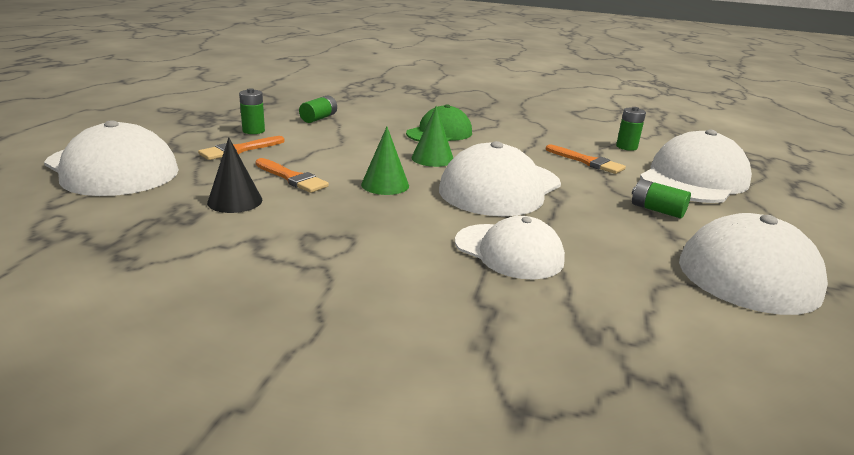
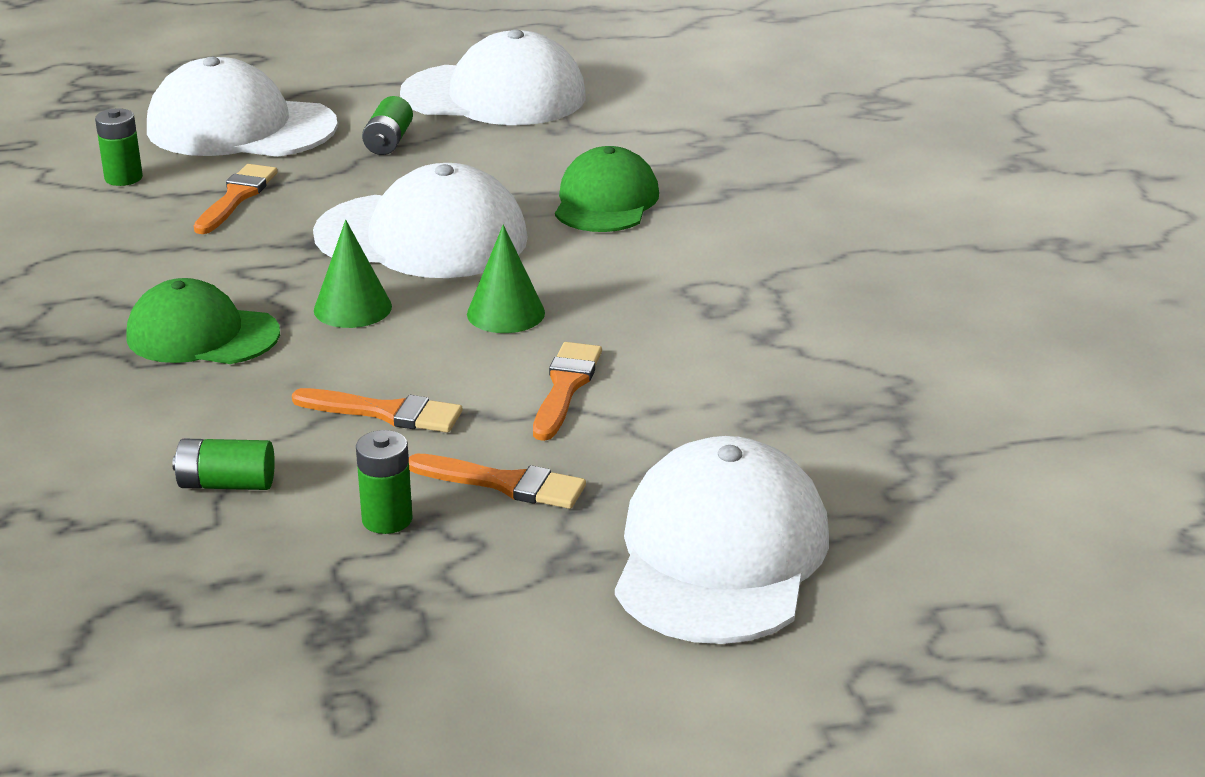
camera: 115 degrees left, 5 degrees up
(235, 201) = (691, 395): black cone -> none
(328, 145) = (386, 412): none -> orange brush
(509, 251) = (606, 201): white cap -> green cap

